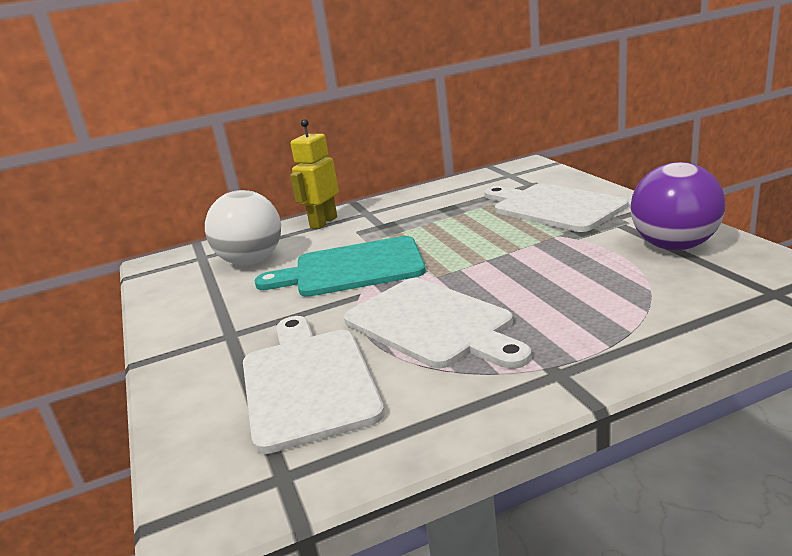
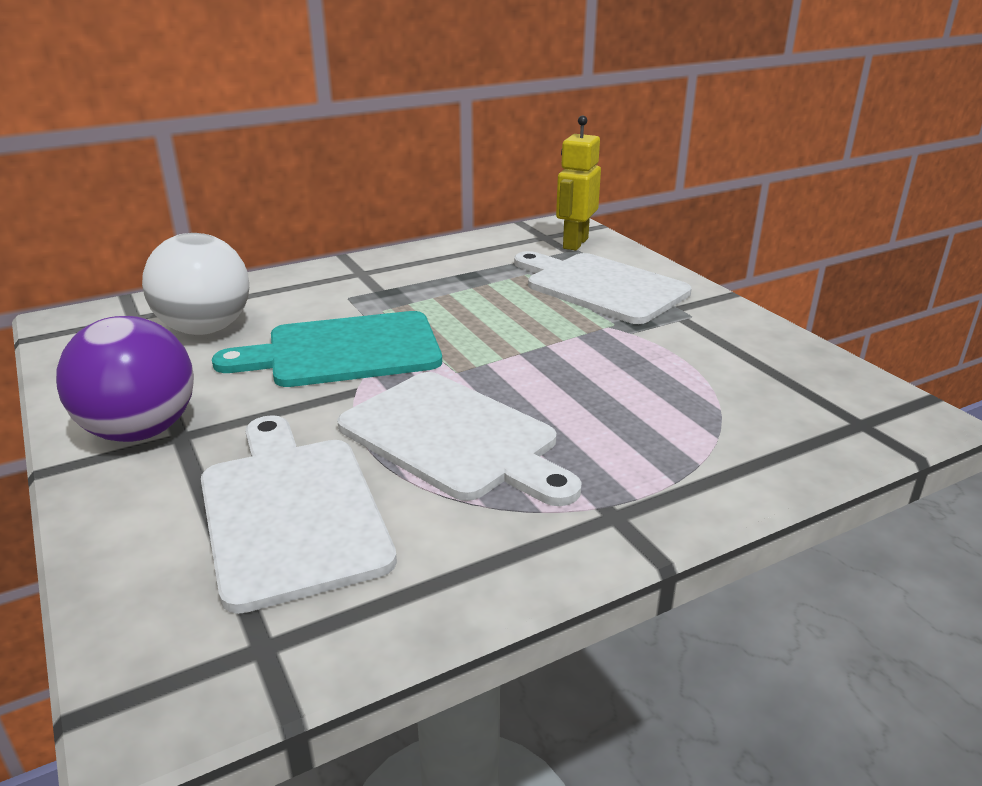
camera: 10 degrees left, 5 degrees up
(323, 222) = (303, 281): yellow robot -> yellow robot (575, 243)
(674, 246) = (746, 352): purple ball -> purple ball (140, 431)

